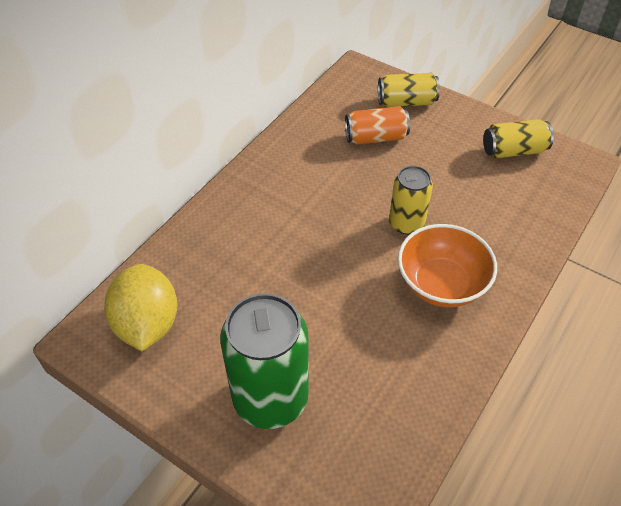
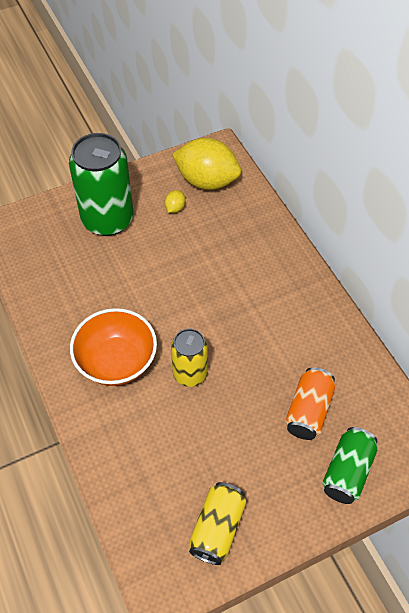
camera: 120 degrees right, 5 degrees up
(210, 335) = (175, 208): none -> yellow lemon
(406, 102) = (347, 472): yellow can -> green can

